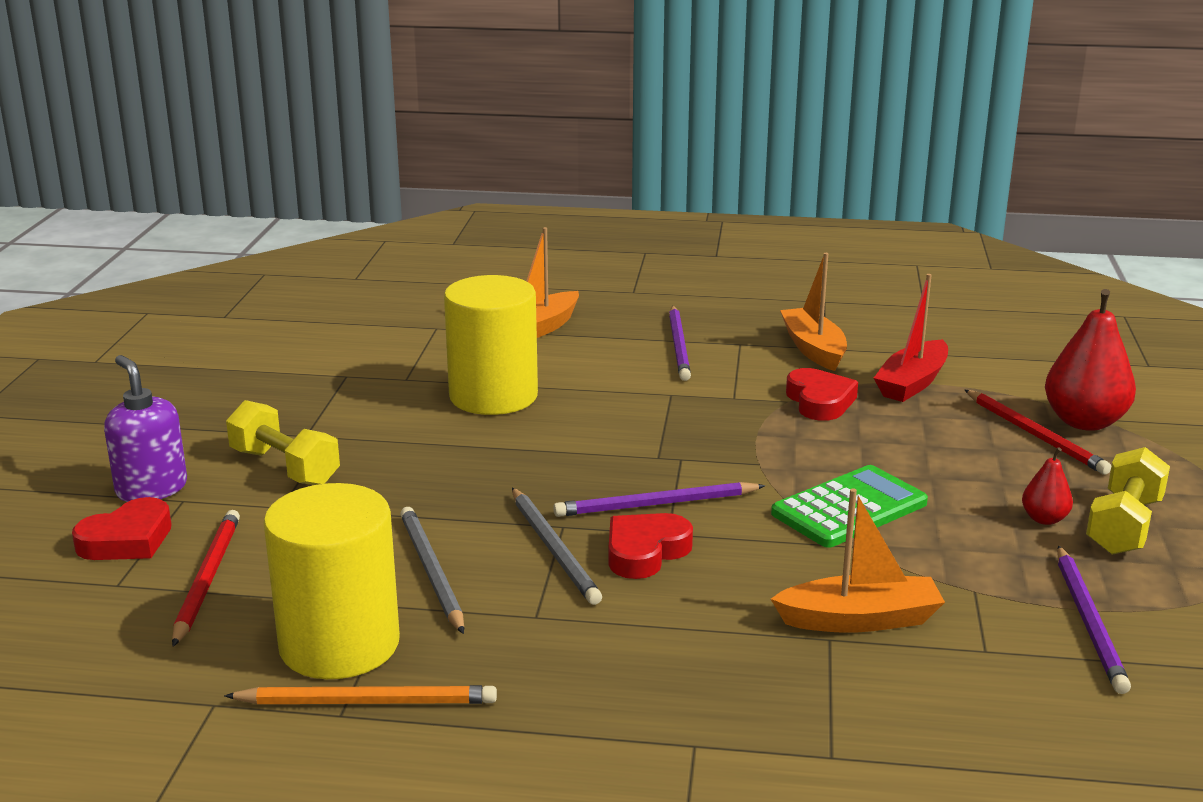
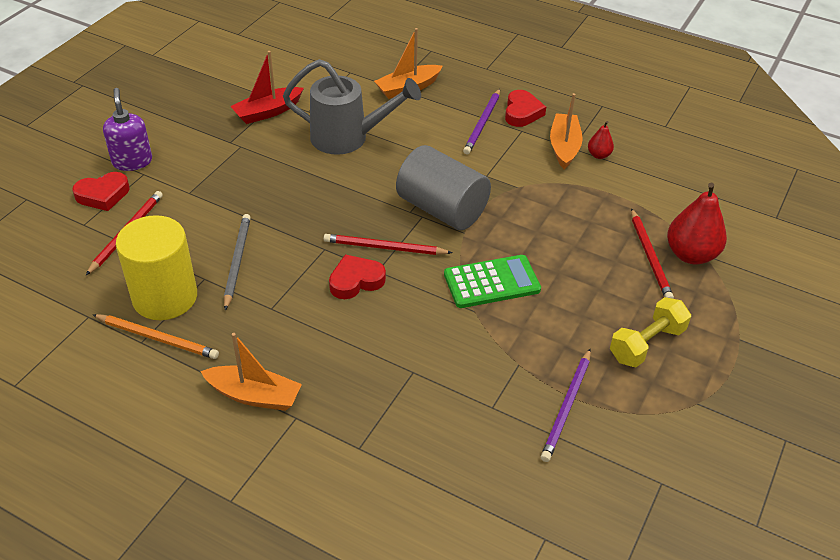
camera: 20 degrees right, 20 degrees up
(285, 467) = (206, 164): yellow dumbbell -> none
(493, 396) = (348, 138): yellow cylinder -> grey watering can
(554, 549) = (309, 264): grey pencil -> none
(656, 504) = (384, 247): purple pencil -> red pencil
(703, 445) = (442, 209): none -> grey cylinder
(819, 401) = (536, 192): red heart -> red heart (522, 112)
(859, 619) = (438, 364): orange boat -> orange boat (254, 395)
(912, 383) = (605, 192): red boat -> red boat (268, 112)
(1044, 519) = (602, 324): red pear -> red pear (599, 155)

